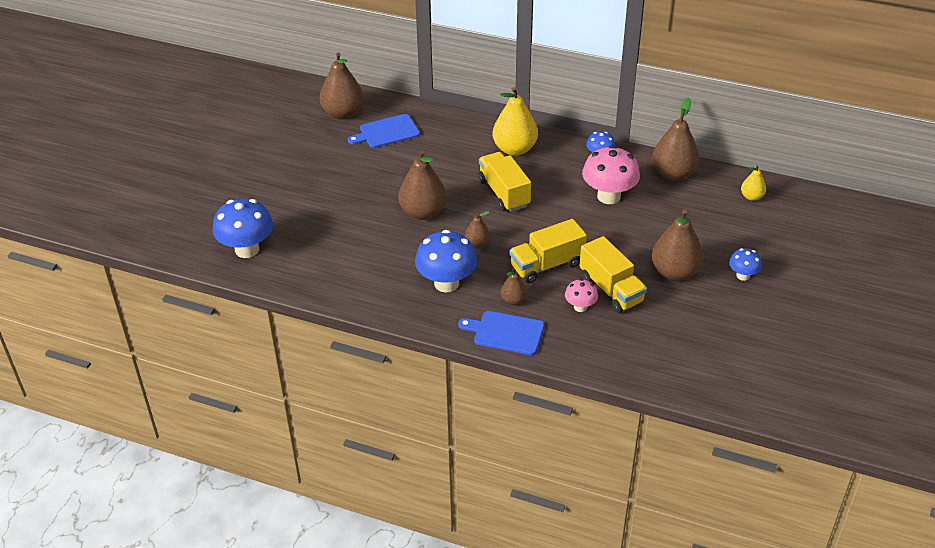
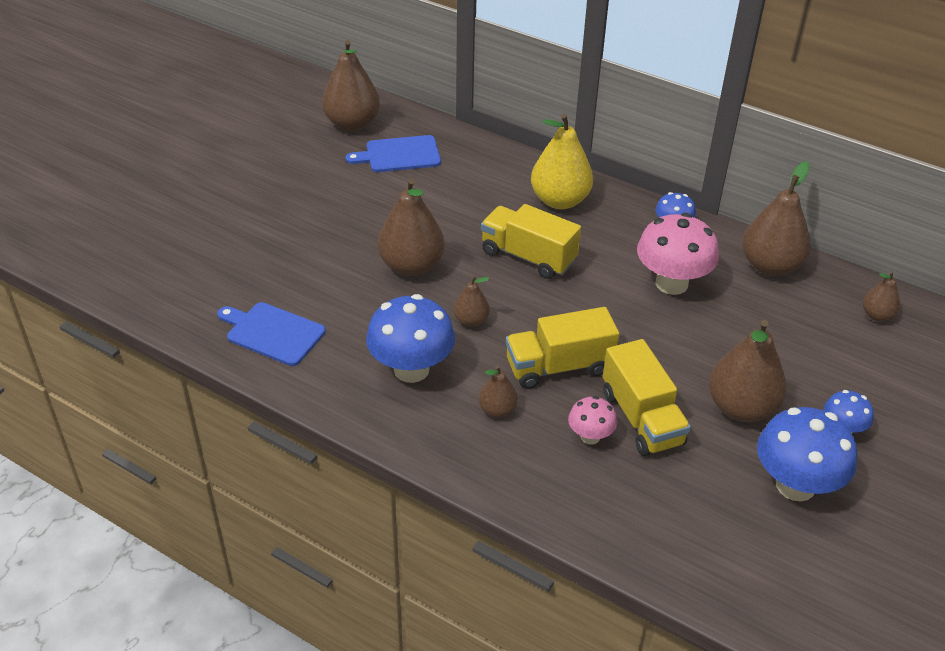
camera: 10 degrees right, 0 degrees up
(247, 249) = (164, 279): blue mushroom -> blue mushroom (795, 485)
(504, 193) = (528, 257): yellow truck -> yellow truck turned 45 degrees counterclockwise
(505, 332) = (472, 456): blue cutting board -> blue cutting board (272, 333)
(751, 197) = (877, 315): yellow pear -> brown pear

